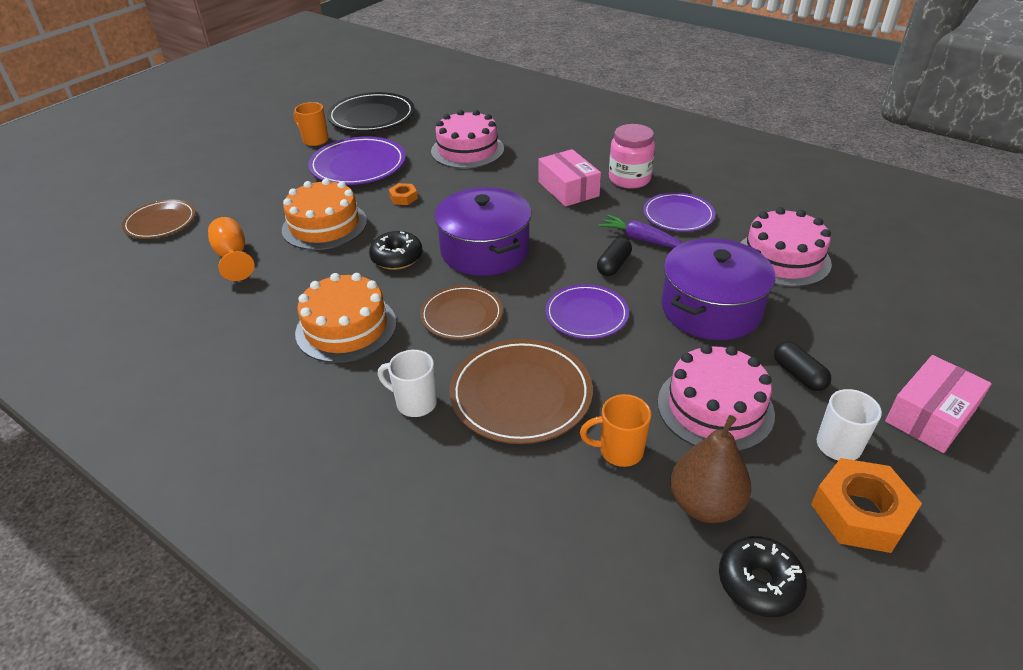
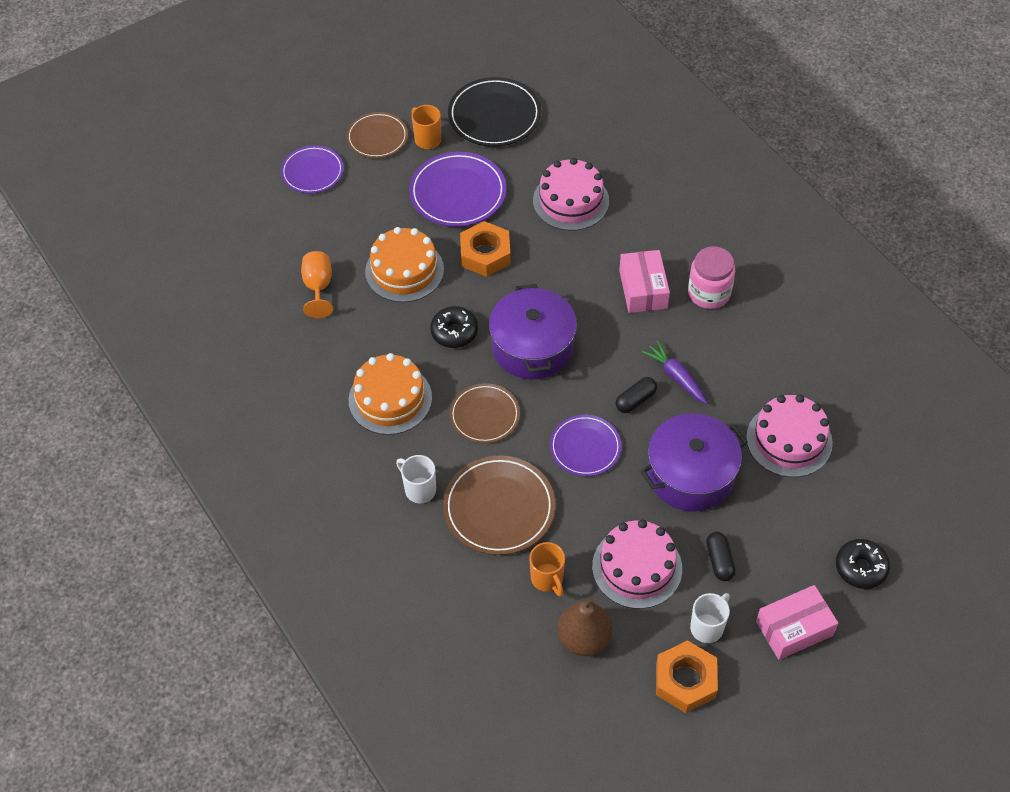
camera: 20 degrees right, 15 degrees up
(160, 222) = (265, 222): brown plate -> brown plate (377, 137)
(403, 198) = (485, 254): orange nut -> orange nut, size x2.02
(619, 451) = (547, 579): orange mug -> orange mug turned 135 degrees counterclockwise
(678, 215) = (727, 357): purple plate -> purple plate (312, 172)
(759, 583) = (587, 701): black donut -> black donut (860, 568)

